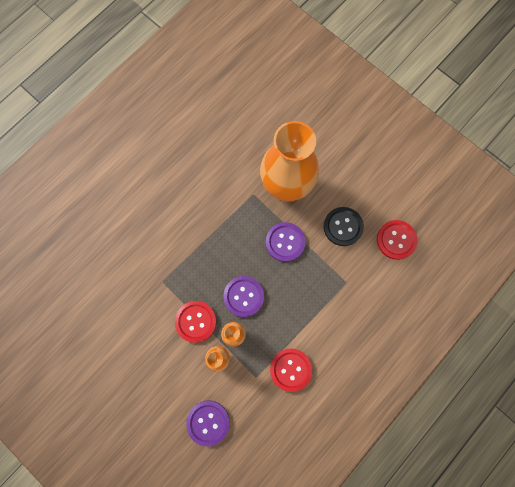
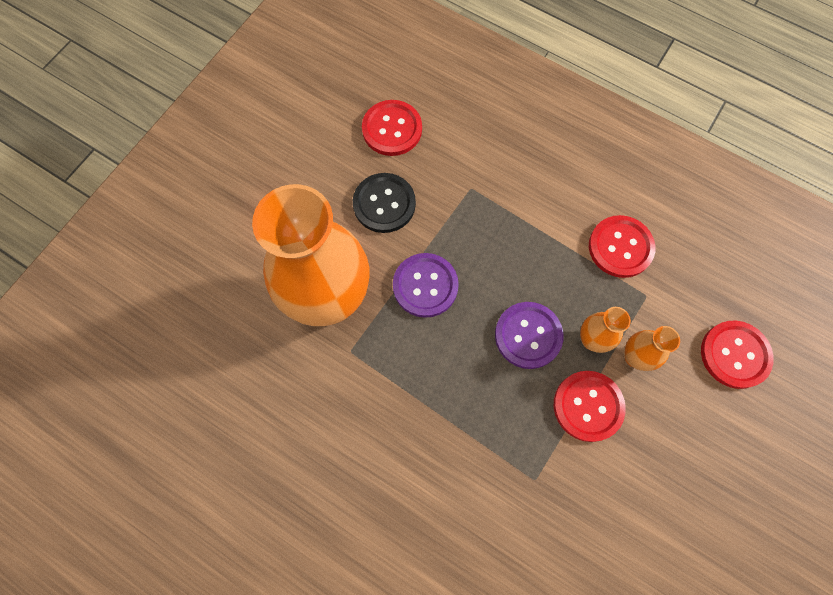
camera: 100 degrees left, 5 degrees down
(208, 422) = (734, 355): purple button -> red button

